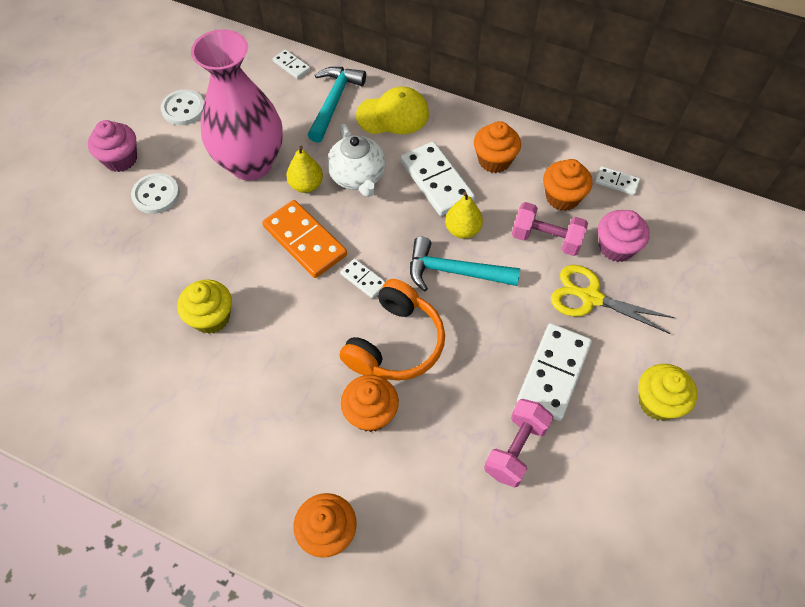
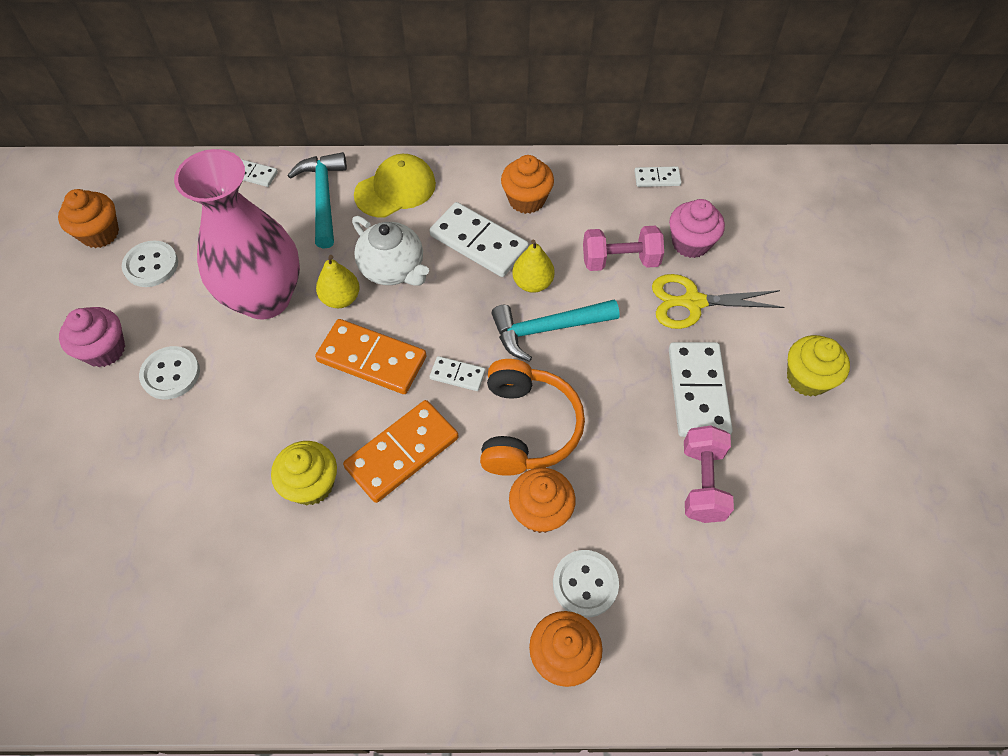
camera: 25 degrees left, 0 degrees up
(289, 322) = (402, 453): none -> orange domino
(375, 485) = (585, 584): none -> white button
(562, 197) = (613, 213): orange cupcake -> orange cupcake (100, 233)

